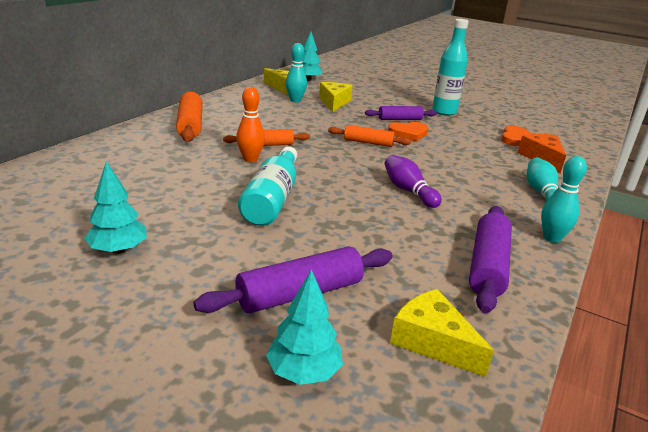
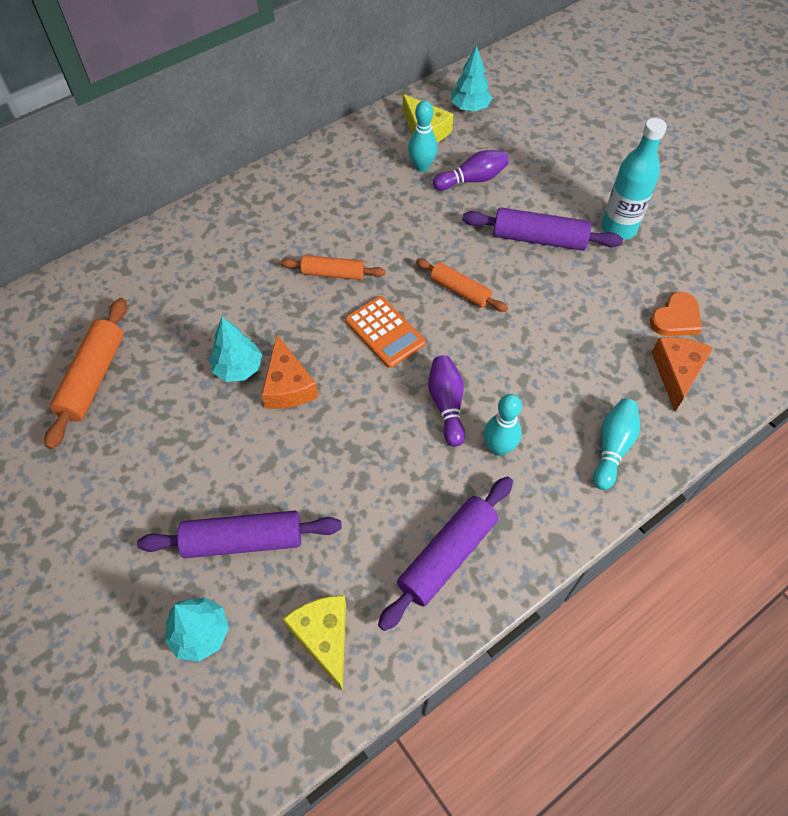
camera: 25 degrees right, 30 degrees up
(118, 250) = (116, 434): turquoise tree -> turquoise tree (238, 368)
(190, 125) = (264, 212): orange rolling pin -> orange rolling pin (93, 378)
(250, 159) = (300, 301): orange bowling pin -> none
(272, 199) = (288, 385): turquoise bottle -> orange cheese
(330, 165) = (385, 332): none -> orange calculator
(334, 102) = (472, 179): yellow cheese -> purple bowling pin
(400, 119) = (539, 238): purple rolling pin -> purple rolling pin, size x1.55
(408, 133) = (528, 277): orange heart -> none
(551, 238) = (555, 532): turquoise bowling pin -> turquoise bowling pin (498, 448)

